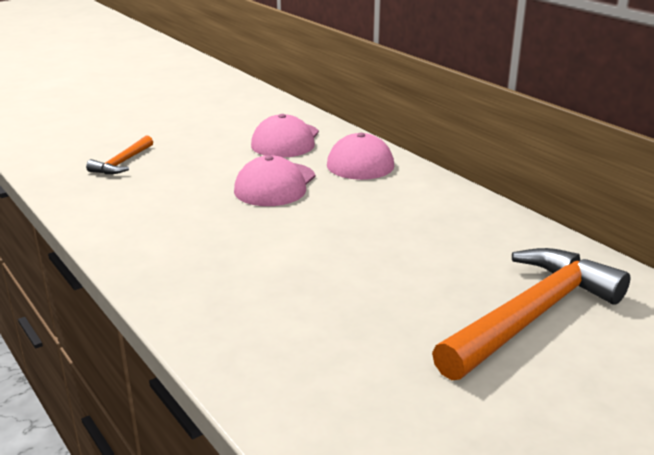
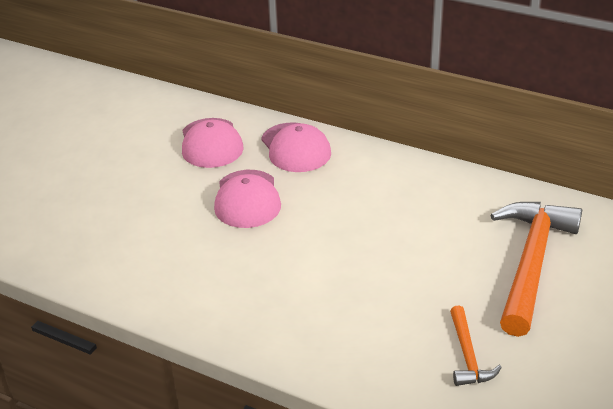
camera: 25 degrees left, 10 degrees up
(122, 163) = (83, 218): orange hammer -> orange hammer (467, 355)

